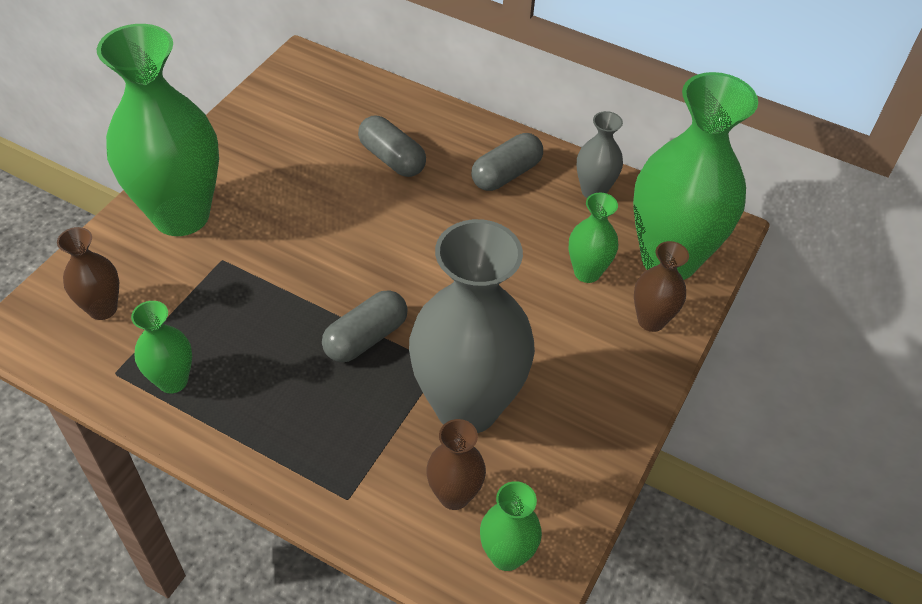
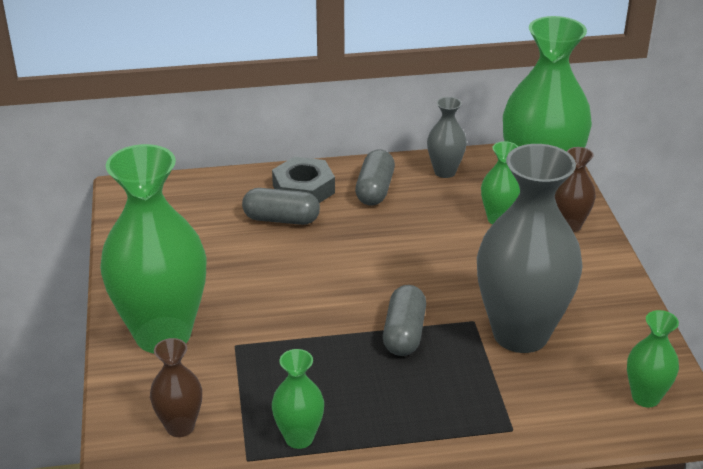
camera: 35 degrees left, 15 degrees down
(444, 138) = (303, 189): none -> grey nut
(454, 495) = (575, 386): brown vase -> none

